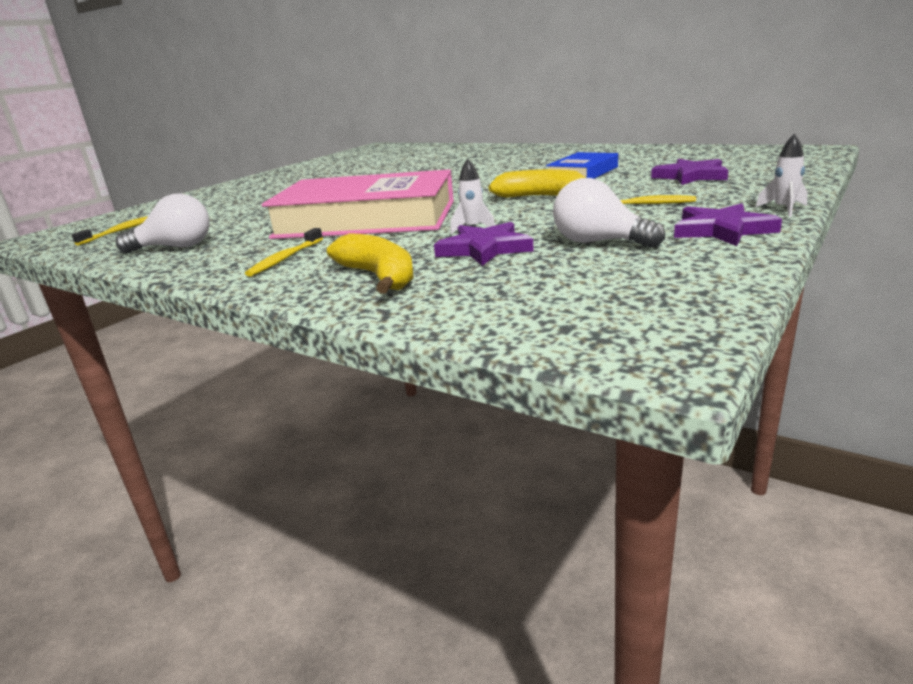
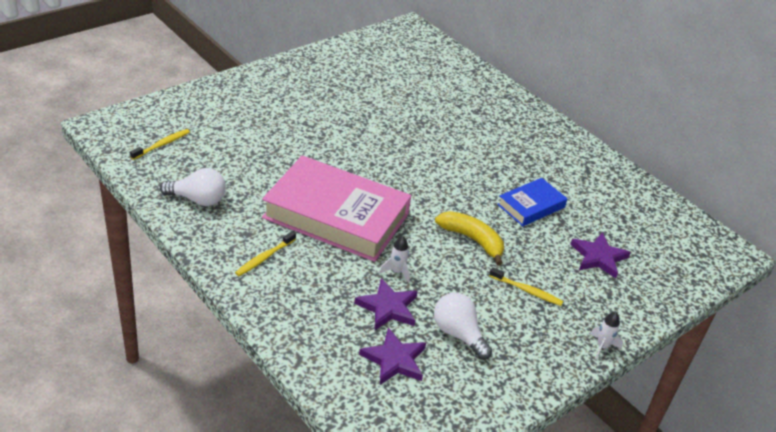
camera: 10 degrees right, 15 degrees up
(378, 277) = (311, 314): yellow banana -> none
(722, 230) = (540, 356): purple star -> purple star (394, 360)

